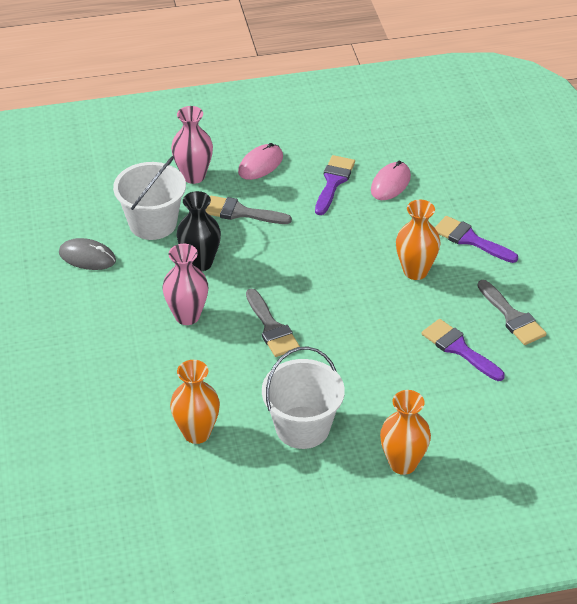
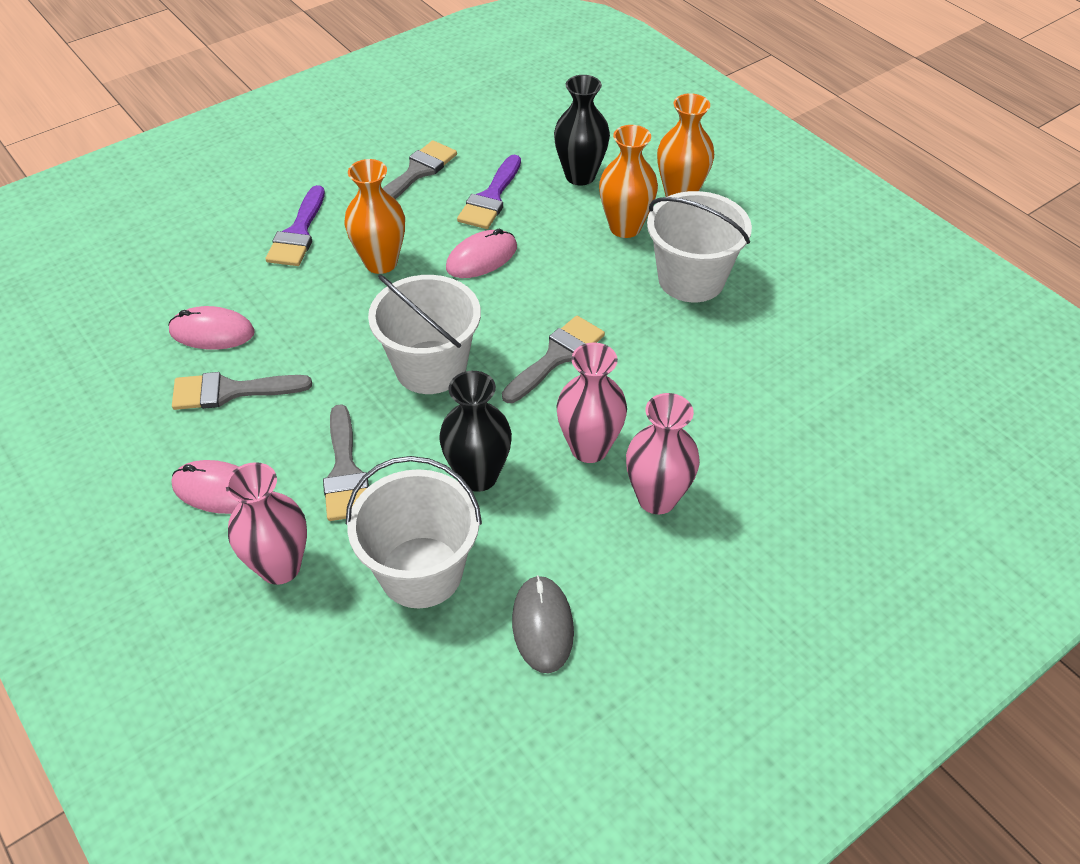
camera: 115 degrees left, 5 degrees up
(130, 331) = (657, 498): none -> pink vase
(197, 433) = (769, 362): orange vase -> orange vase (625, 227)
(300, 267) = (430, 367): none -> white bucket
(333, 182) = (231, 391): purple brush -> grey brush
(392, 322) = (481, 258): none -> pink mouse
(460, 410) = (580, 176): none -> black vase

